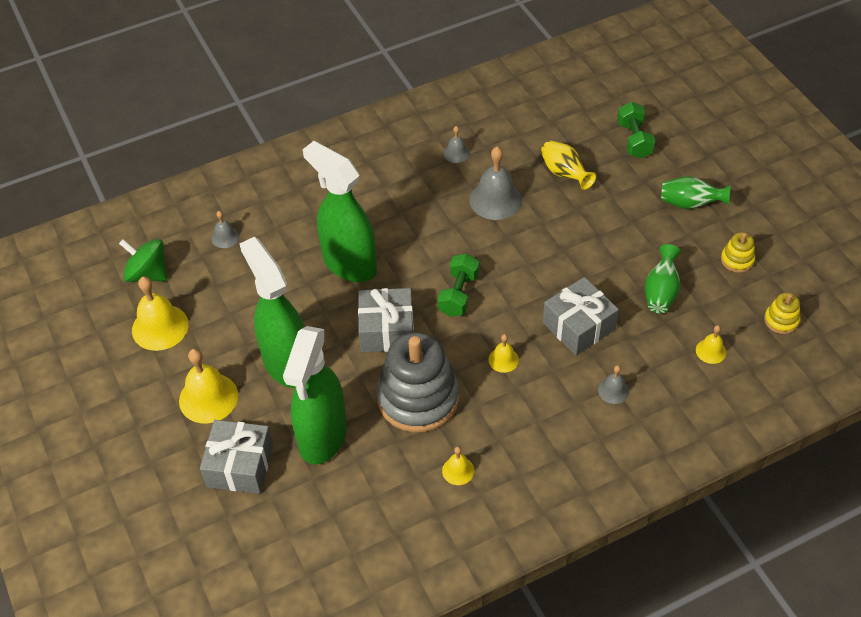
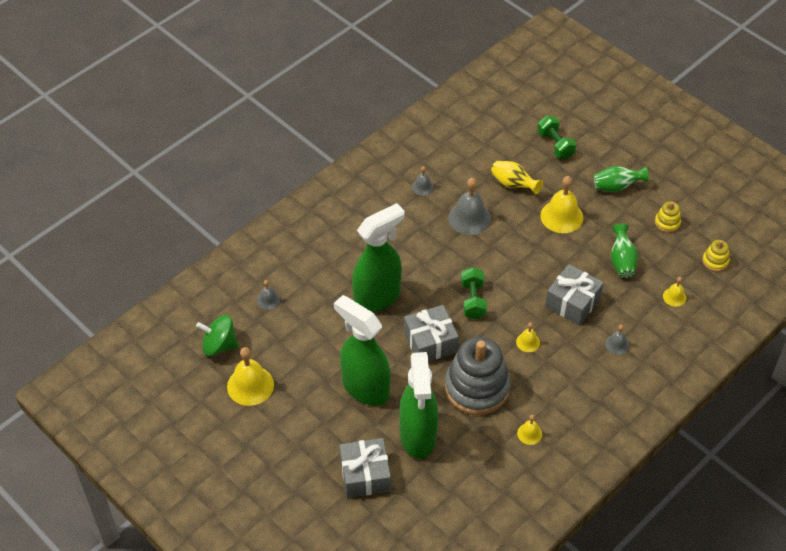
camera: 20 degrees left, 0 degrees up
(208, 398) = (316, 430): yellow bell -> yellow bell (561, 216)
(349, 264) = (377, 297): green spray bottle -> green spray bottle turned 120 degrees clockwise

